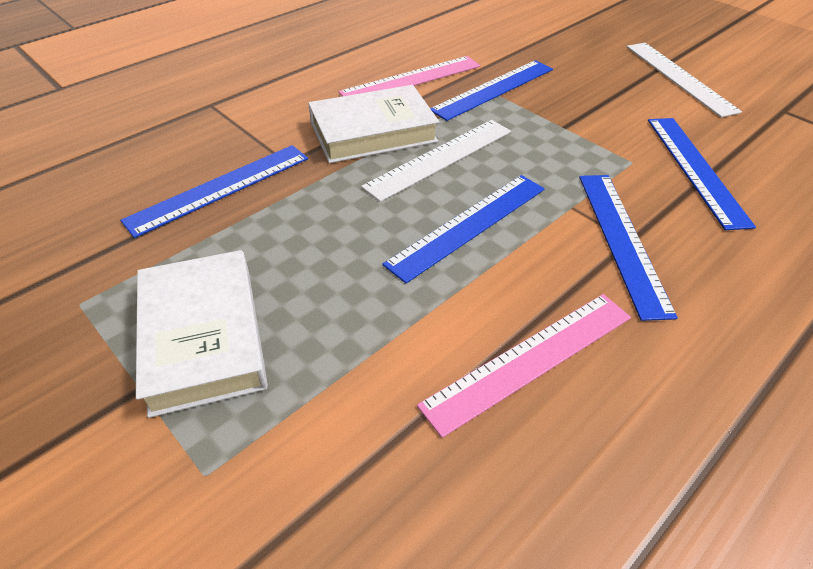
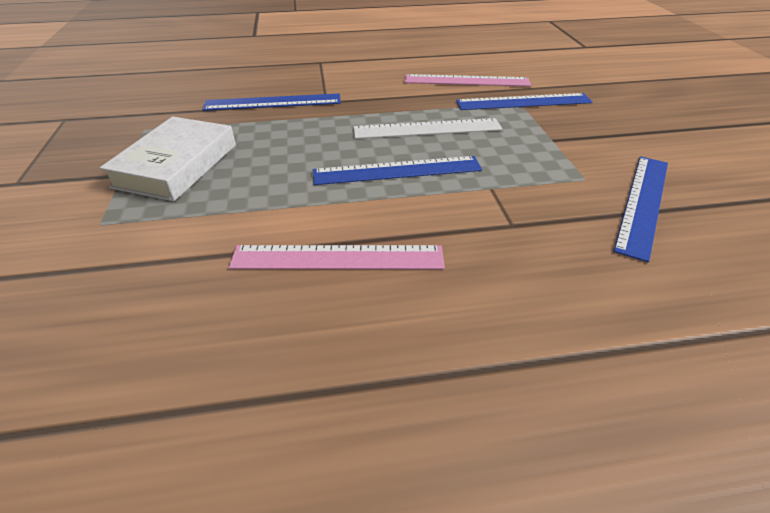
camera: 35 degrees right, 5 degrees down
(373, 132) = (400, 102): white book -> none
(621, 240) = (505, 222): blue ruler -> none
(679, 77) = (717, 139): white ruler -> none

